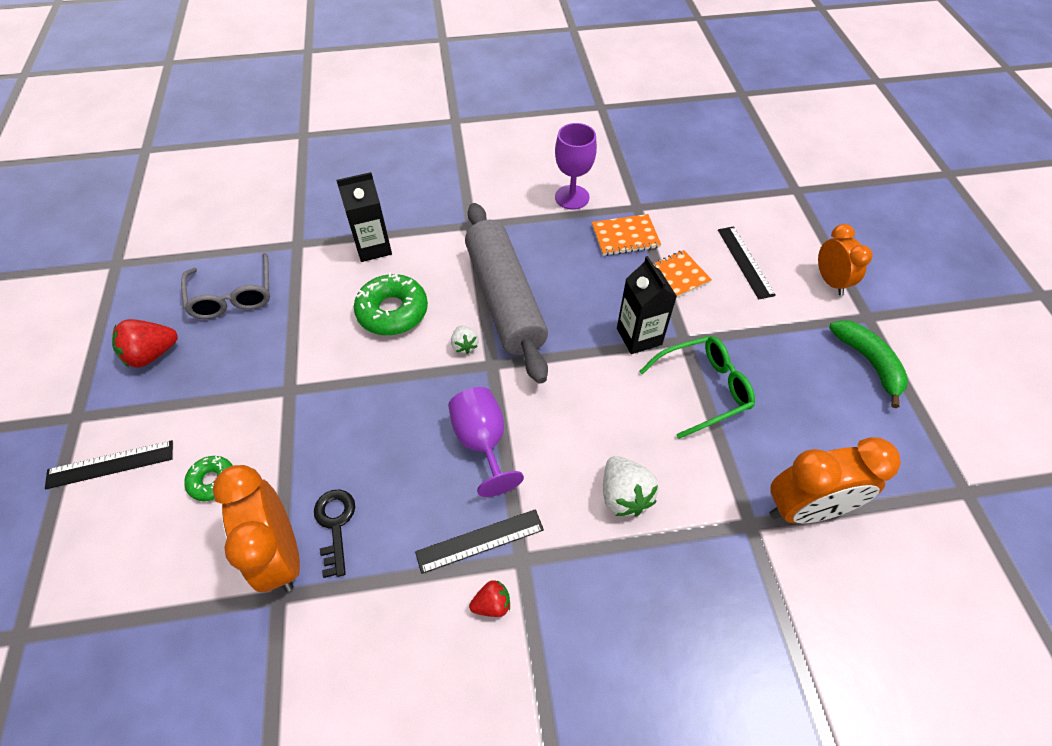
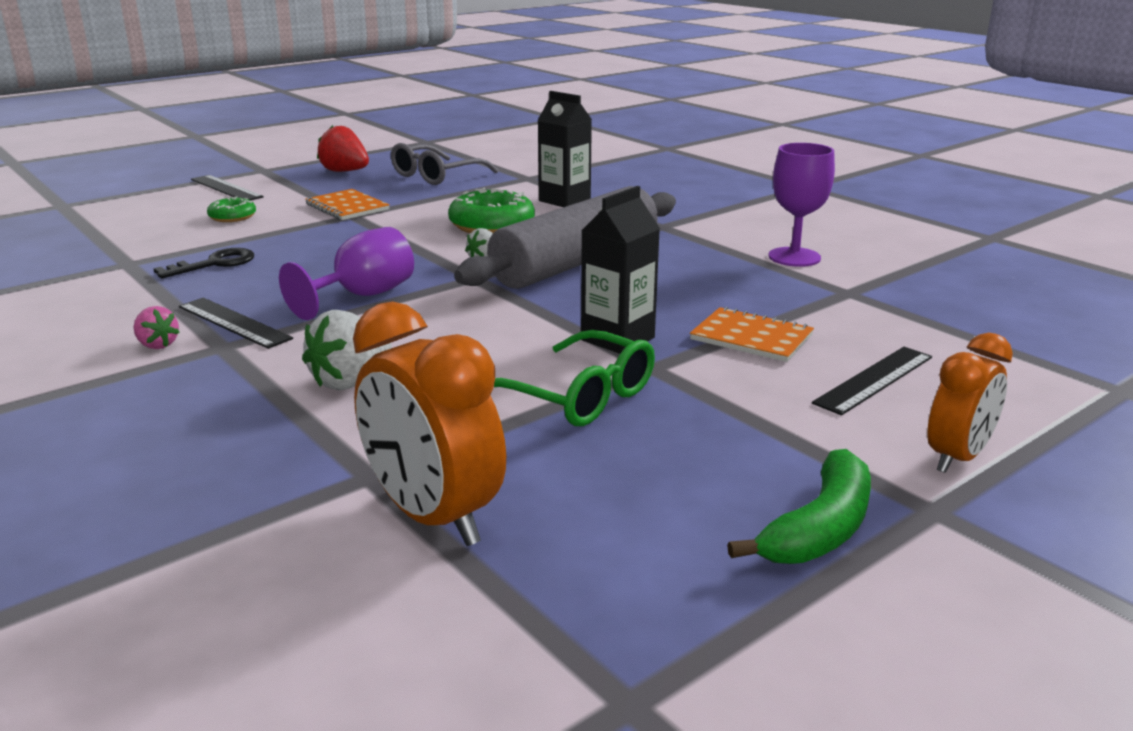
camera: 60 degrees right, 30 degrees down
(281, 554) = (171, 254): orange clock -> none
(492, 604) = (157, 345): red strawberry -> pink strawberry
(625, 236) = (780, 297): orange notebook -> orange notebook (347, 207)

